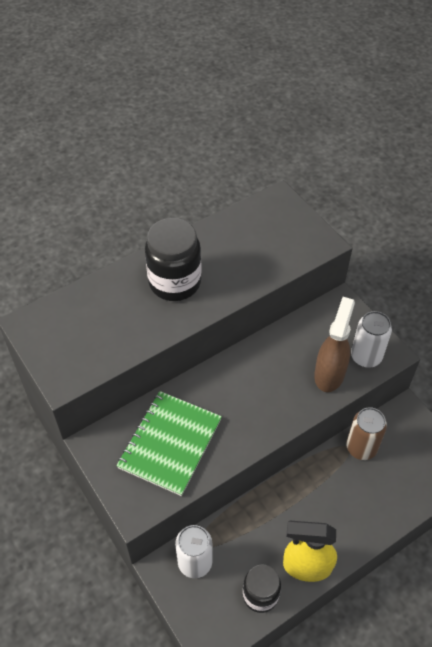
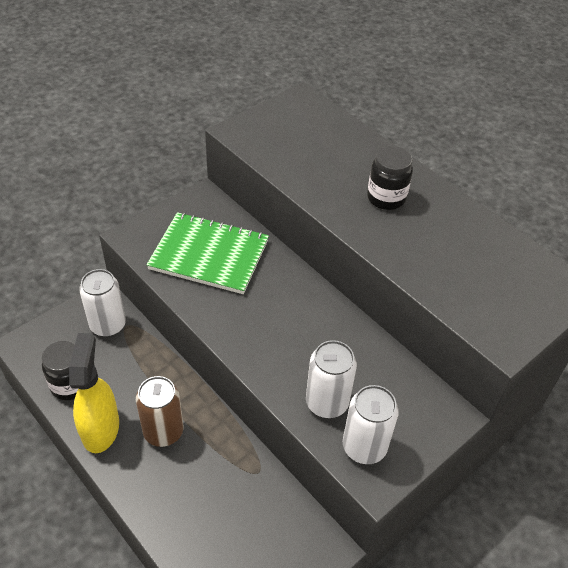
camera: 80 degrees right, 5 degrees down
(175, 282) = (386, 198): black jar -> black jar, size x0.63
(329, 374) = (327, 402): brown spray bottle -> white can
(361, 447) = (259, 487): brown can -> brown can (163, 431)

